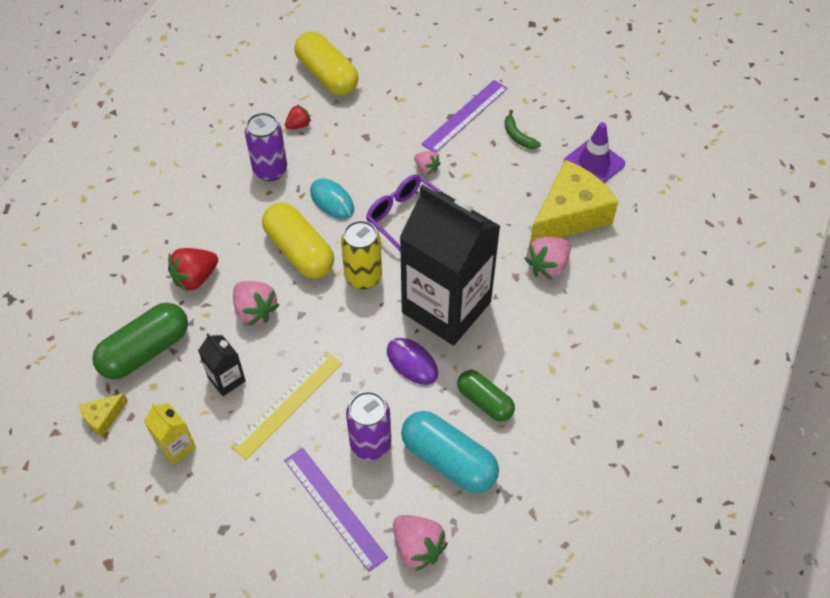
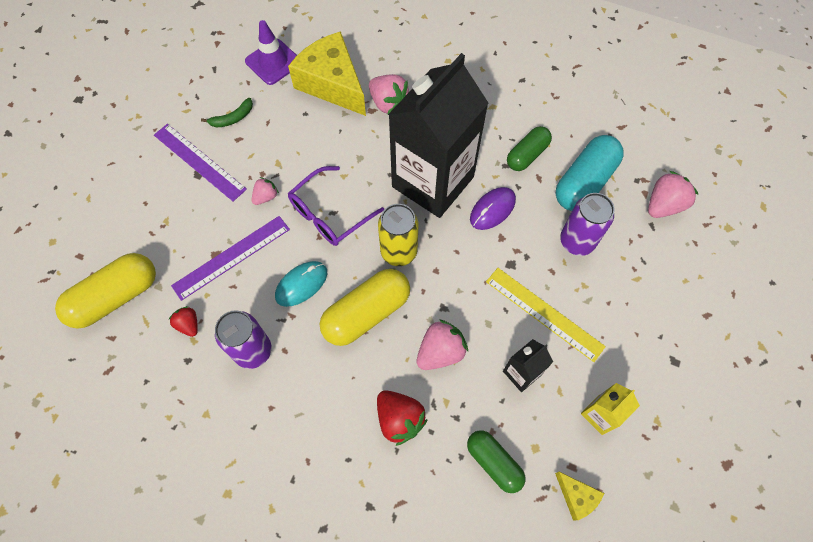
camera: 90 degrees left, 10 degrees up
(145, 351) = (494, 462): green capsule -> green capsule, size x0.63
(334, 508) = (640, 268): purple ruler -> purple ruler (231, 257)

